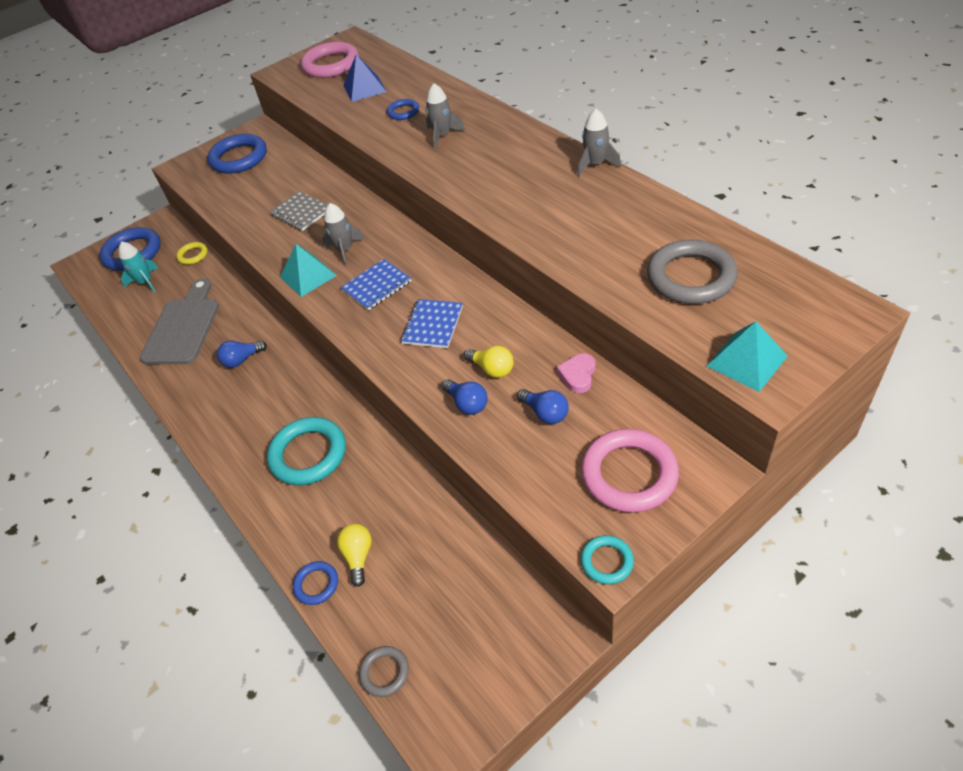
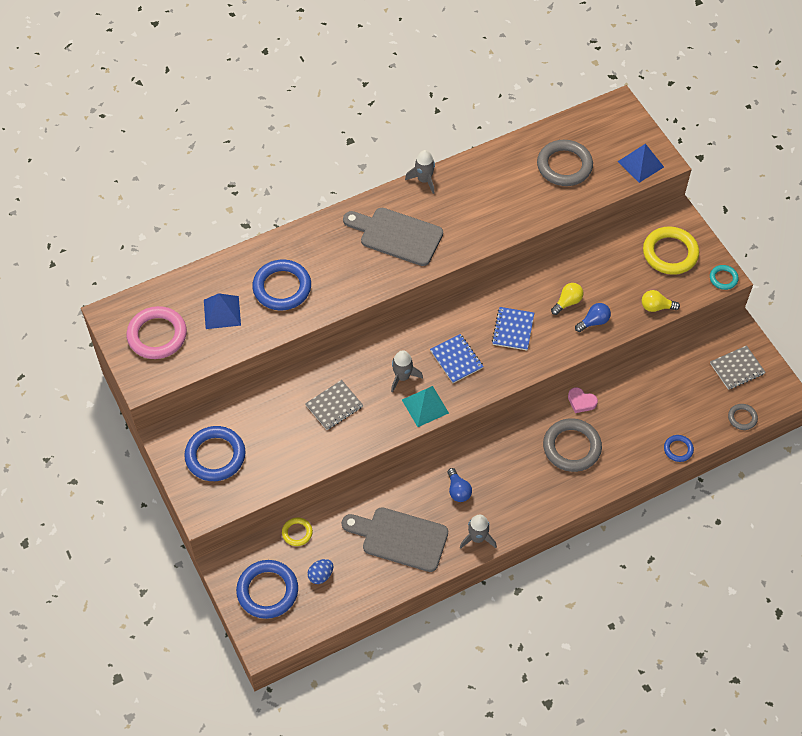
camera: 85 degrees left, 10 degrees up
(145, 282) = (321, 575): turquoise rocket -> blue egg
(308, 454) = (571, 447): turquoise ring -> grey ring
(358, 556) = (663, 423): yellow light bulb -> yellow light bulb (656, 307)
(403, 112) = (282, 288): blue ring -> blue ring, size x1.97
(432, 325) = (513, 329): blue notebook -> blue notebook turned 75 degrees clockwise
(443, 136) = (336, 265): grey rocket -> grey rocket (477, 538)
(480, 649) = (737, 368): none -> grey notebook
(501, 165) = (397, 235): none -> grey cutting board
(545, 413) = (614, 282): blue light bulb -> none
(578, 375) = (587, 258): pink heart -> pink heart (581, 402)
(629, 474) = (670, 253): pink ring -> yellow ring
(747, 361) = (640, 164): turquoise pyramid -> blue pyramid

